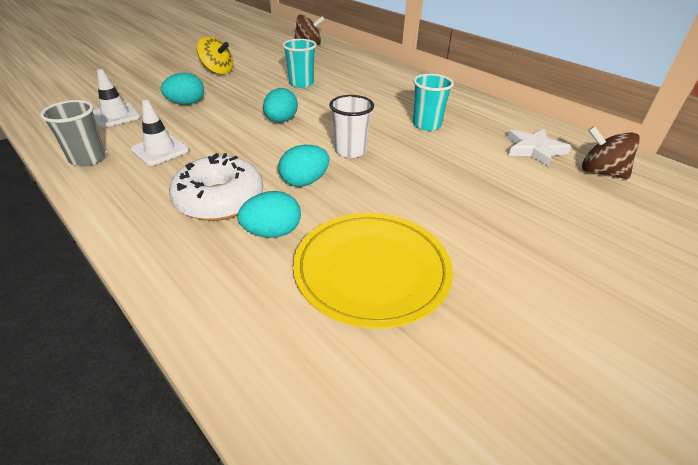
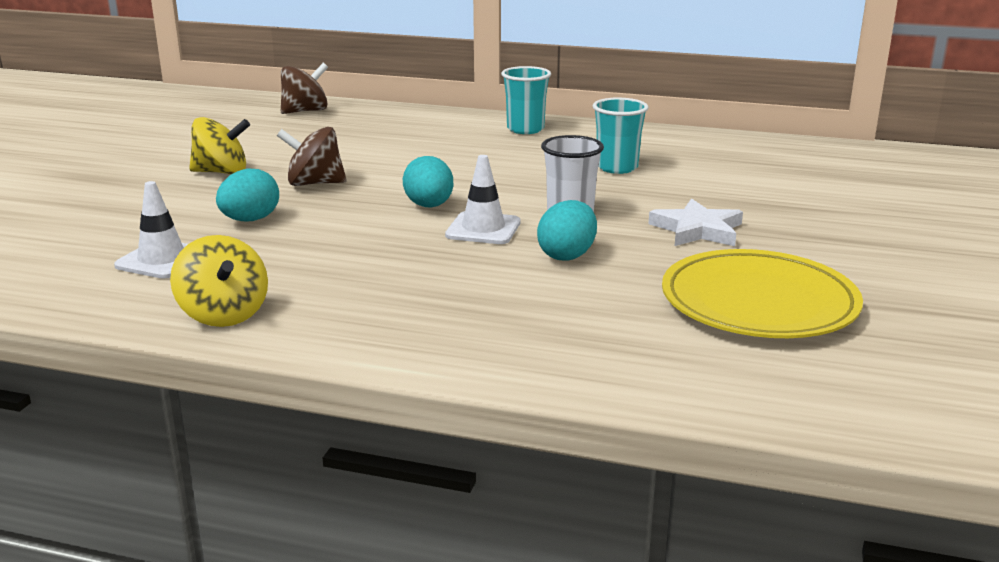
camera: 30 degrees left, 15 degrees down
(88, 158) = (224, 314): grey cup -> yellow spinning top
(160, 150) = (317, 277): white traffic cone -> white traffic cone (483, 229)
(220, 200) = (496, 299): white donut -> none
(272, 232) = (609, 306): turquoise egg -> none
(301, 83) = (381, 160): turquoise cup -> turquoise cup (525, 129)
(534, 149) = (762, 163): white star -> white star (697, 230)
(601, 172) = (849, 167): brown spinning top -> brown spinning top (314, 183)

